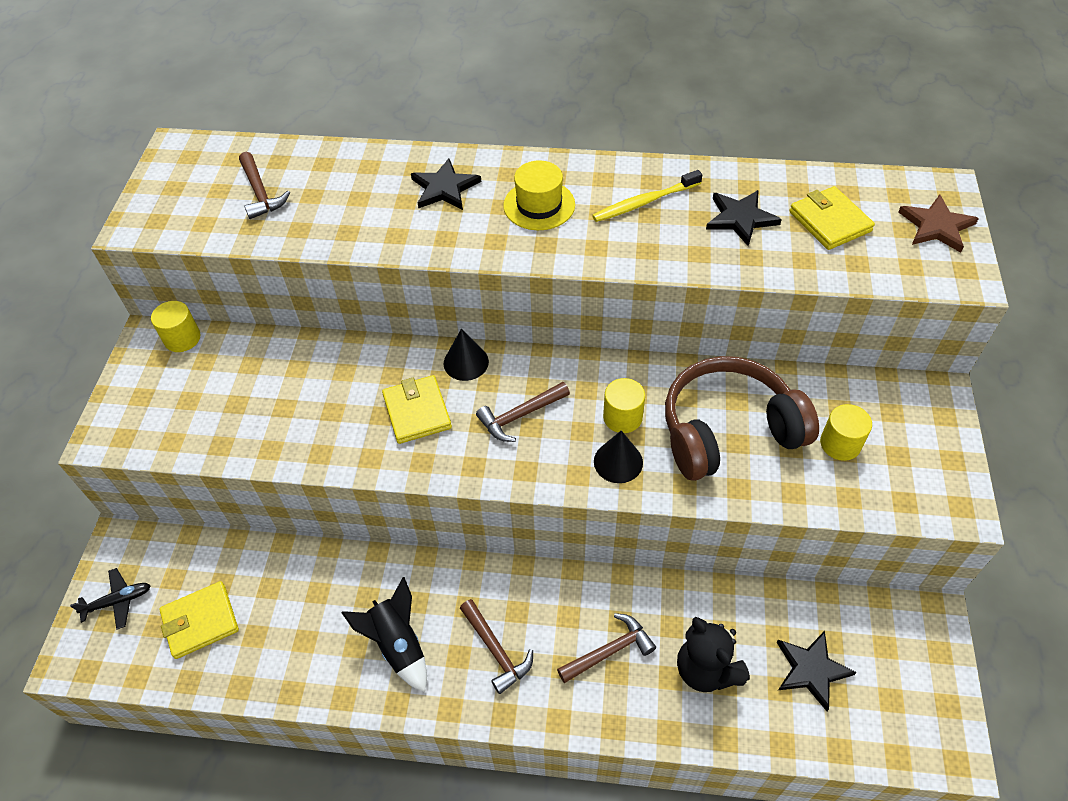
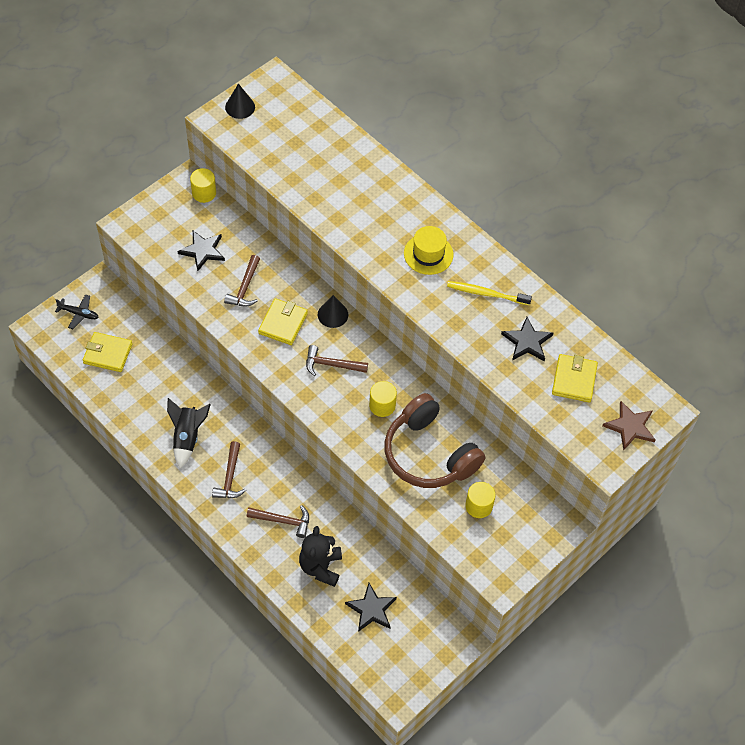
camera: 35 degrees right, 5 degrees up
(260, 193) = (293, 141): brown hammer -> brown hammer (245, 287)
(444, 188) = (389, 207): black star -> black star (203, 251)
(618, 462) = (356, 426): black cone -> black cone (240, 107)
(728, 430) = (428, 454): brown headphones -> brown headphones turned 150 degrees counterclockwise

